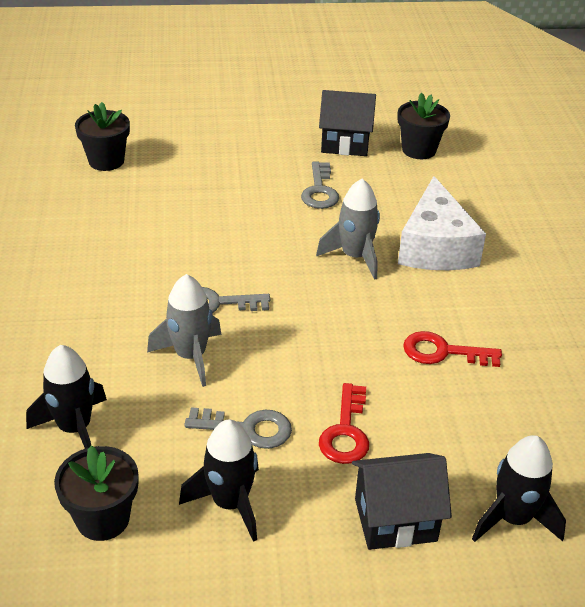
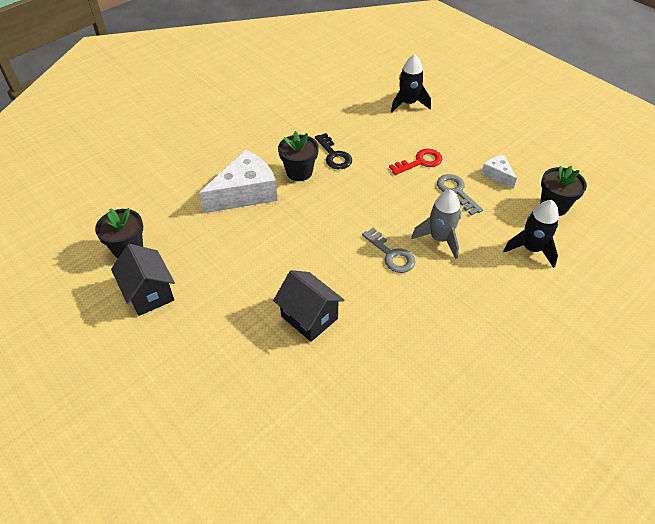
camera: 125 degrees left, 10 degrees up
(106, 161) = (302, 435): black flower pot -> black flower pot (299, 172)
(230, 503) = (497, 175): black rocket -> white cheese
(319, 190) = (228, 273): grey key -> none
(355, 257) = (288, 220): grey rocket -> none
(395, 520) = (446, 129): black house -> black house (309, 317)
(443, 352) = (334, 155): red key -> black key

